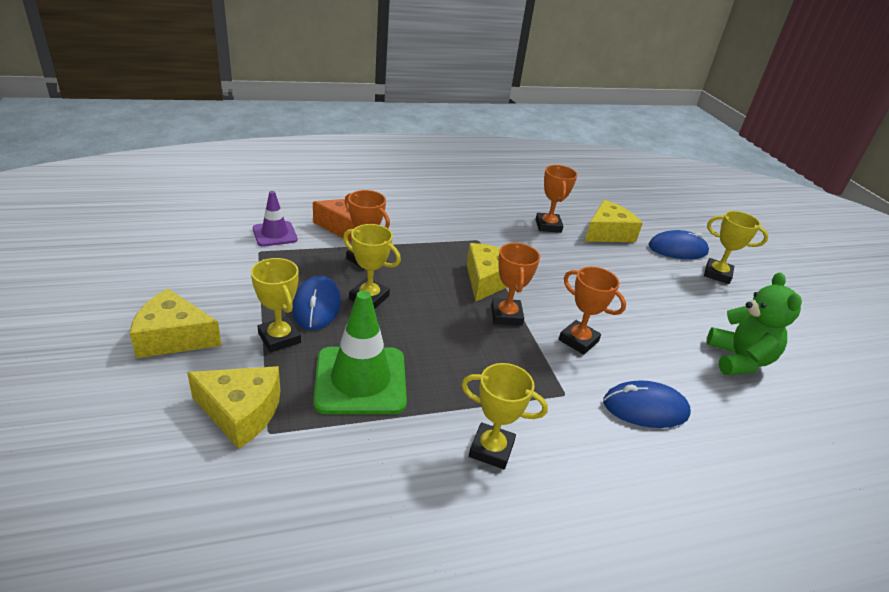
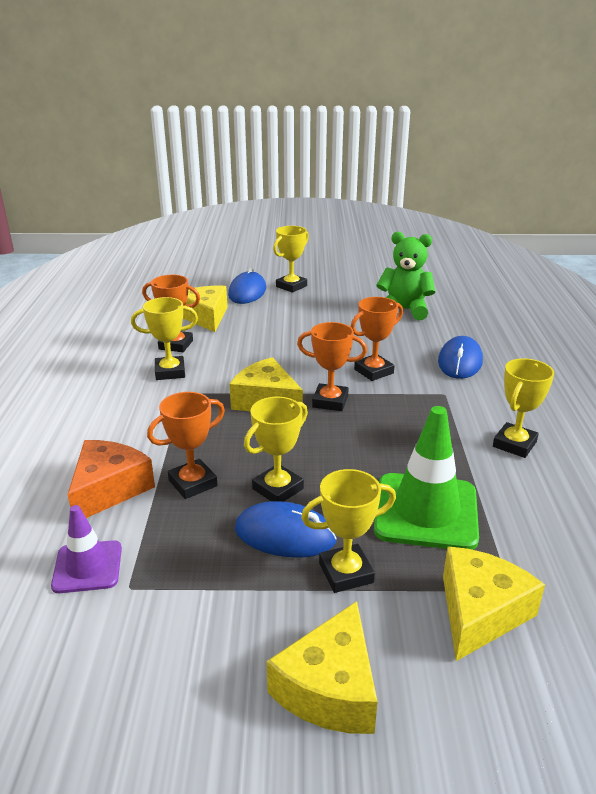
camera: 70 degrees left, 5 degrees down
(504, 229) = (170, 372): none -> yellow trophy

